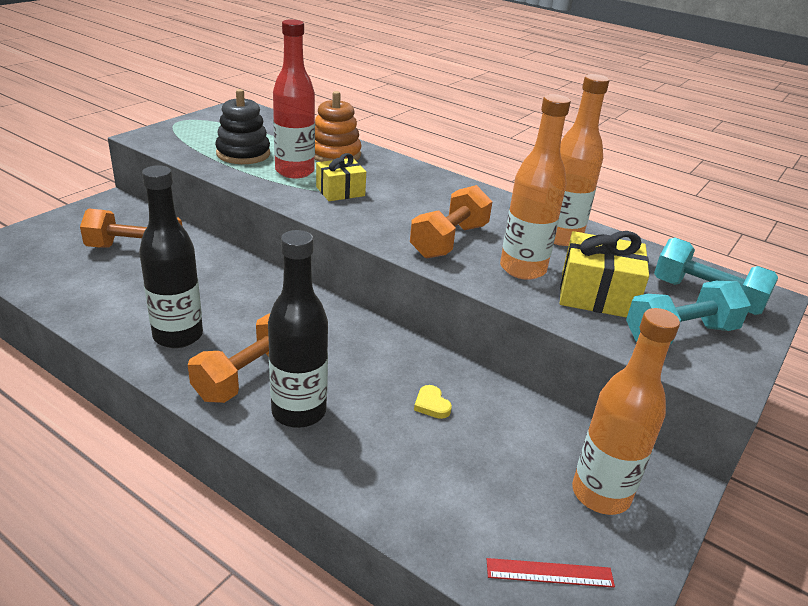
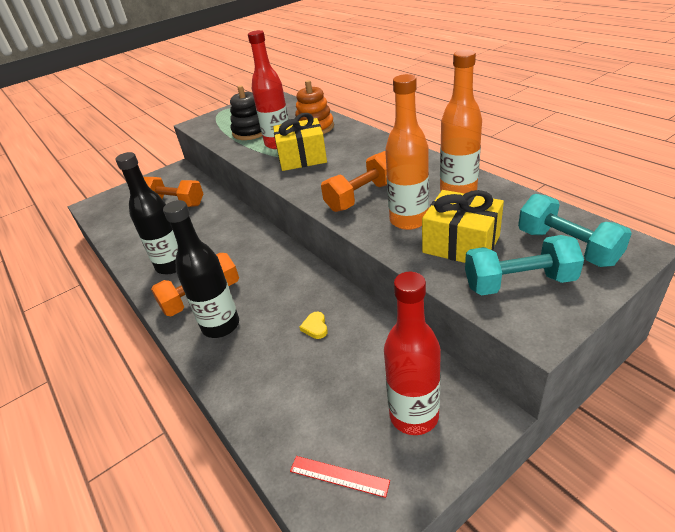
camera: 25 degrees right, 5 degrees up
(340, 191) = (302, 158): yellow gift -> yellow gift, size x1.53
(600, 494) = (414, 415): orange bottle -> red bottle

